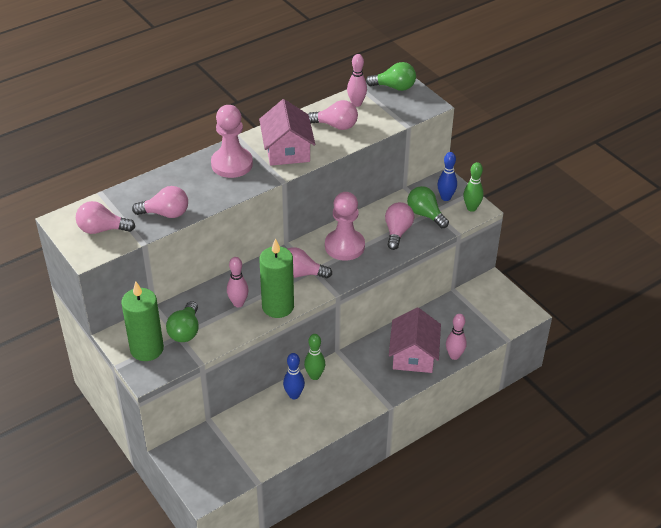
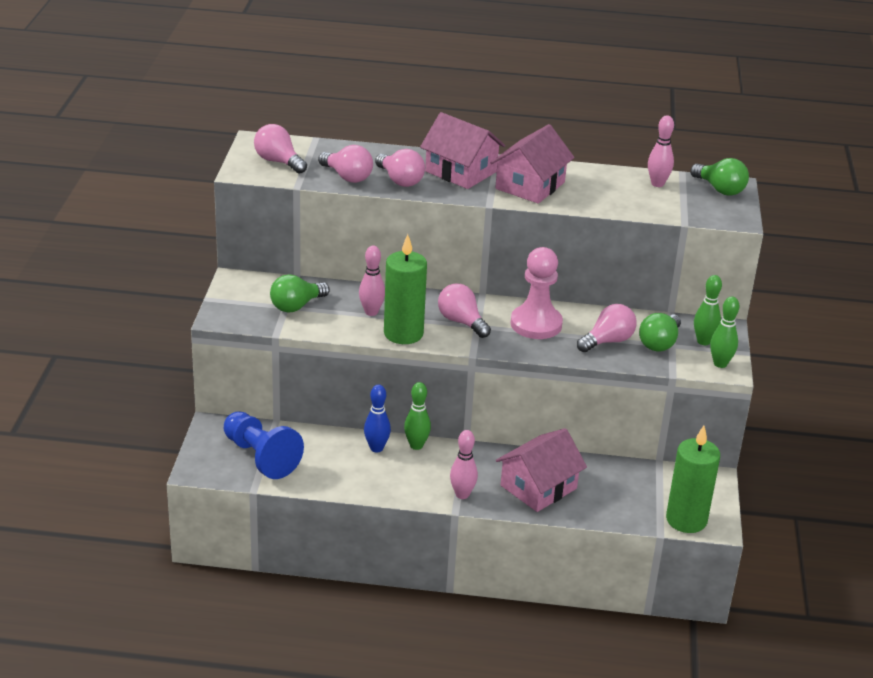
camera: 40 degrees right, 10 degrees down
(147, 349) = (246, 300): green candle -> green candle (686, 520)
(232, 164) = (461, 171): pink pawn -> pink house
(232, 454) = (260, 457): none -> blue pawn
(336, 125) = (608, 190): pink light bulb -> pink light bulb (400, 180)
(425, 214) = (659, 343): green light bulb -> green light bulb turned 150 degrees counterclockwise
(445, 197) = (703, 341): blue bowling pin -> green bowling pin
(454, 356) = (581, 513): pink bowling pin -> pink bowling pin (462, 494)

